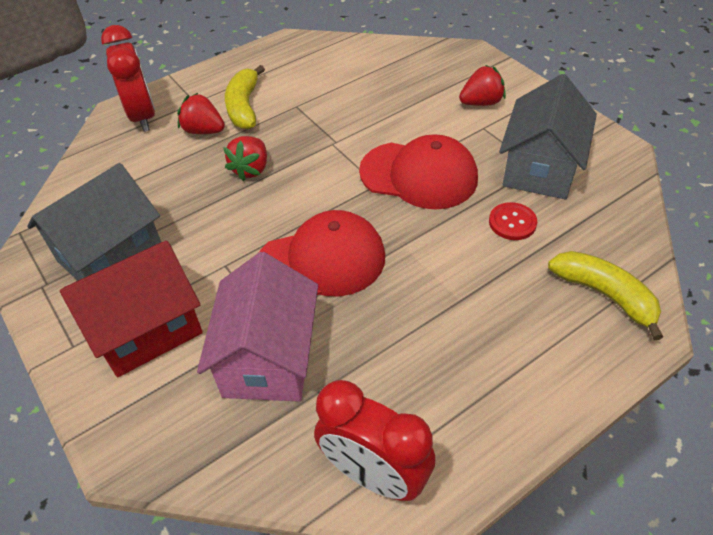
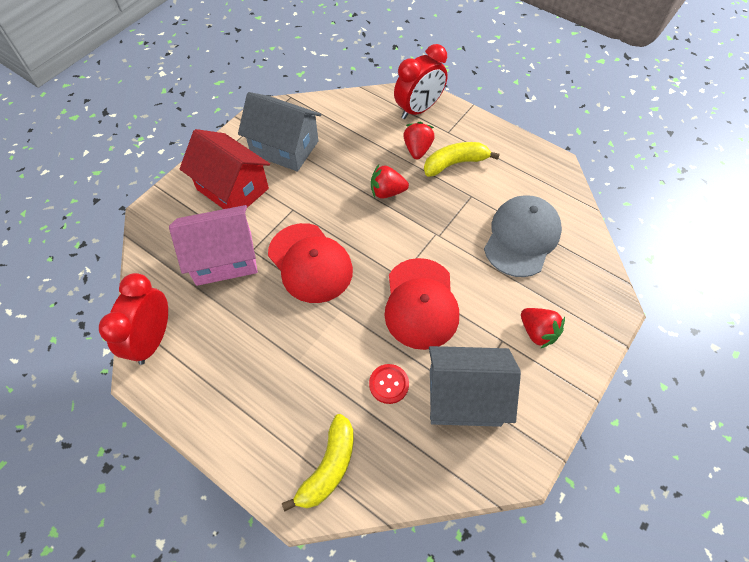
camera: 70 degrees right, 10 degrees up
(368, 85) = (522, 237): none -> grey cap

